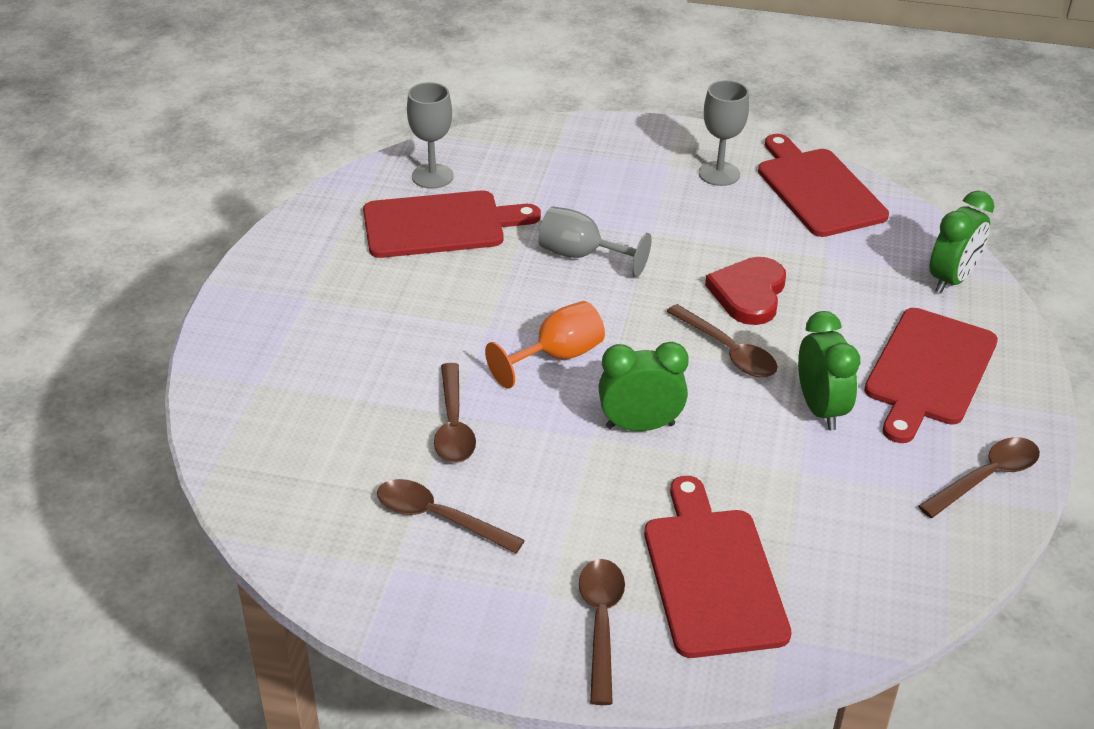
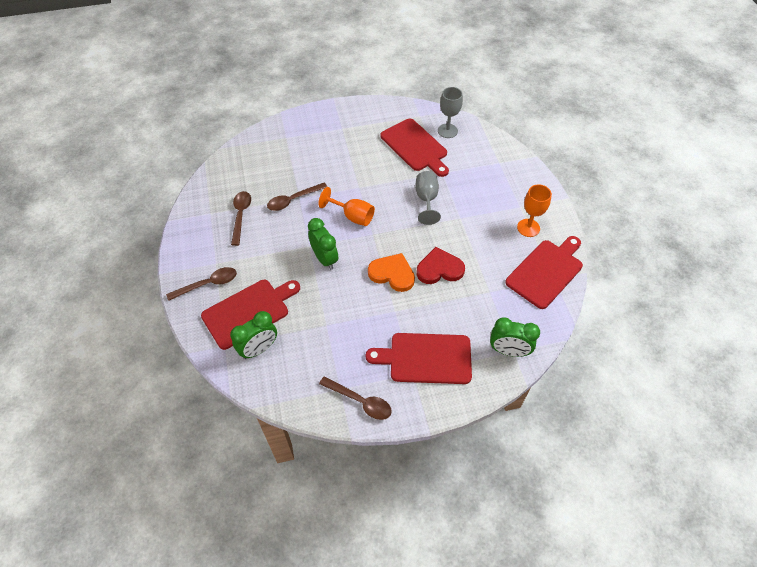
camera: 65 degrees right, 15 degrees up
(719, 174) = (528, 228): grey goblet -> orange goblet
(728, 351) = (392, 274): brown spoon -> orange heart
(820, 409) = (372, 321): green clock -> green clock (259, 349)

